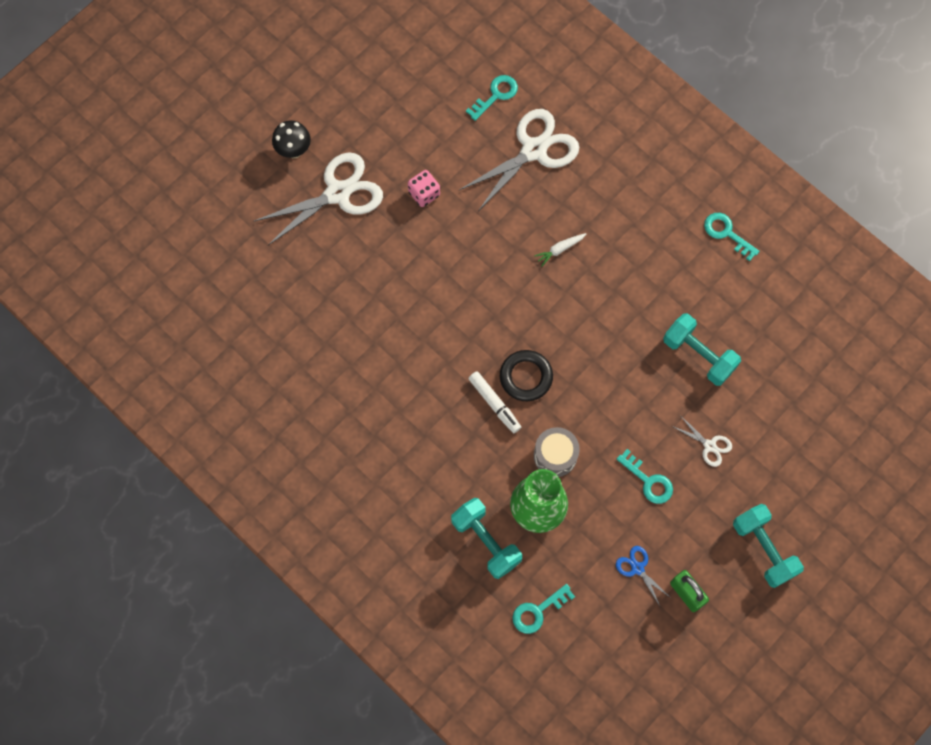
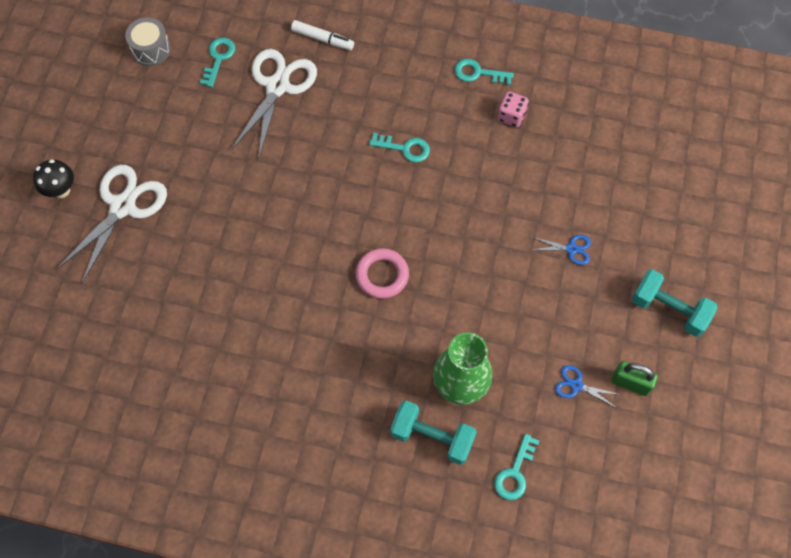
camera: 30 degrees left, 5 degrees down
(424, 194) = (202, 168): pink dice -> pink dice (511, 116)
(494, 404) = (368, 312): white marker -> white marker (322, 39)
(526, 377) = (382, 275): black ring -> pink ring
(555, 455) = (447, 328): grey drum -> grey drum (151, 49)
(560, 249) = (348, 155): white carrot -> none
(648, 481) = (539, 306): turquoise key -> turquoise key (405, 148)
(698, 355) = (516, 180): turquoise dumbbell -> none
(709, 445) = (571, 249): white scissors -> blue scissors

